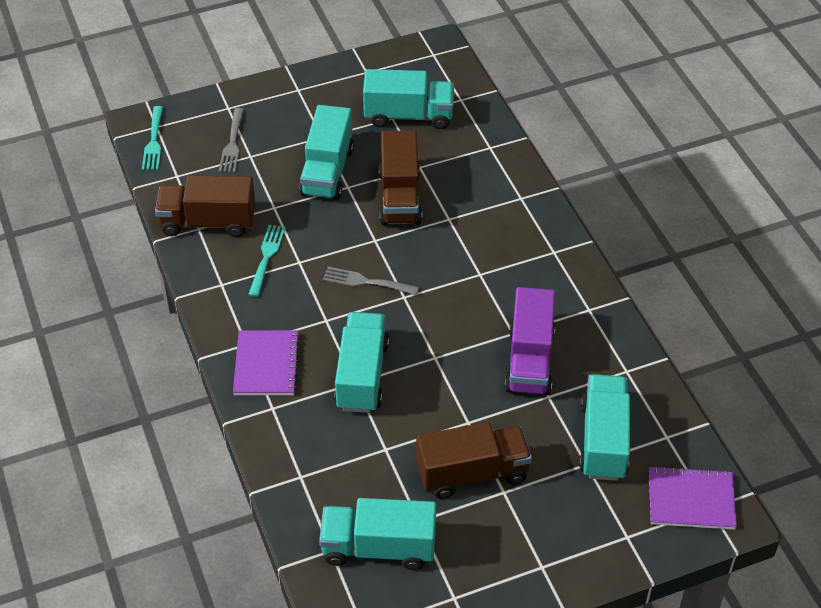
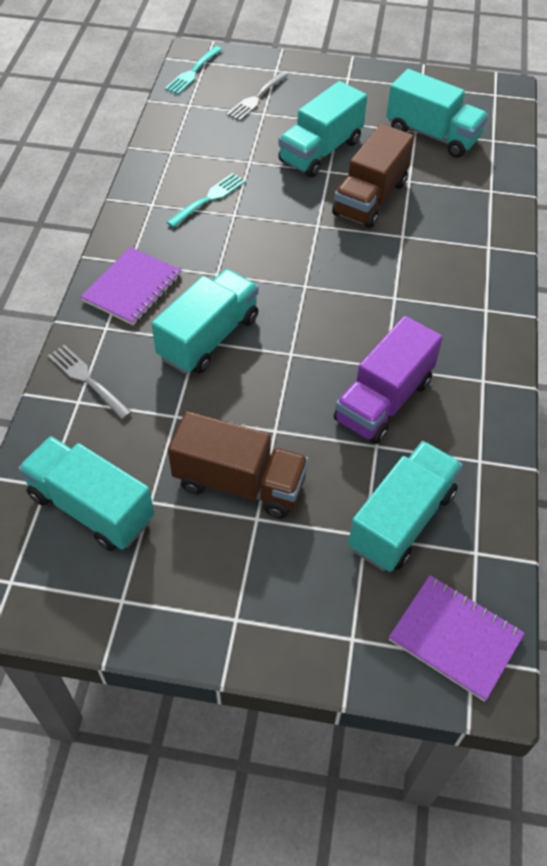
camera: 30 degrees right, 5 degrees up
(208, 222) = (183, 150): brown truck -> none
(366, 282) = (280, 257): grey fork -> grey fork (87, 380)

